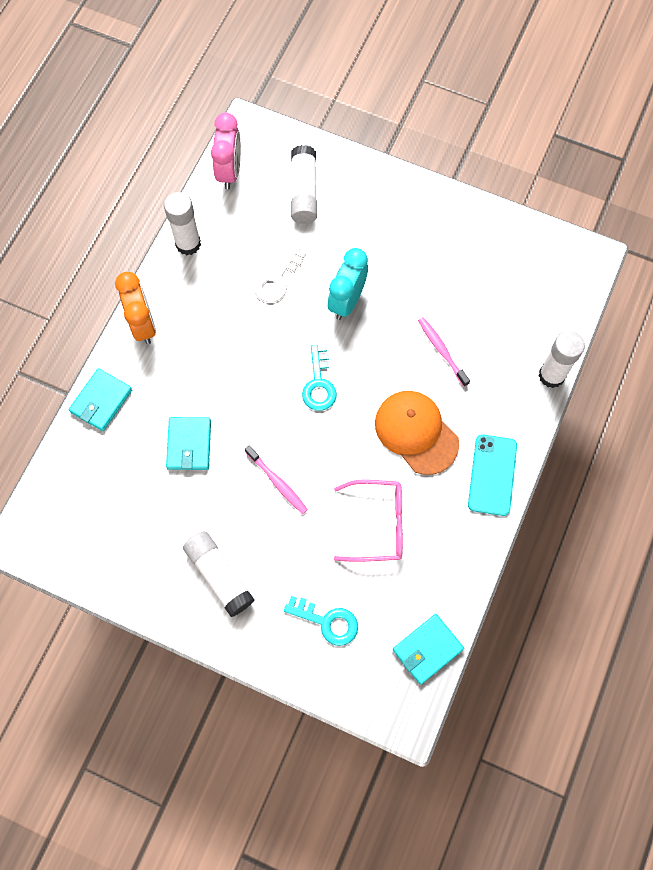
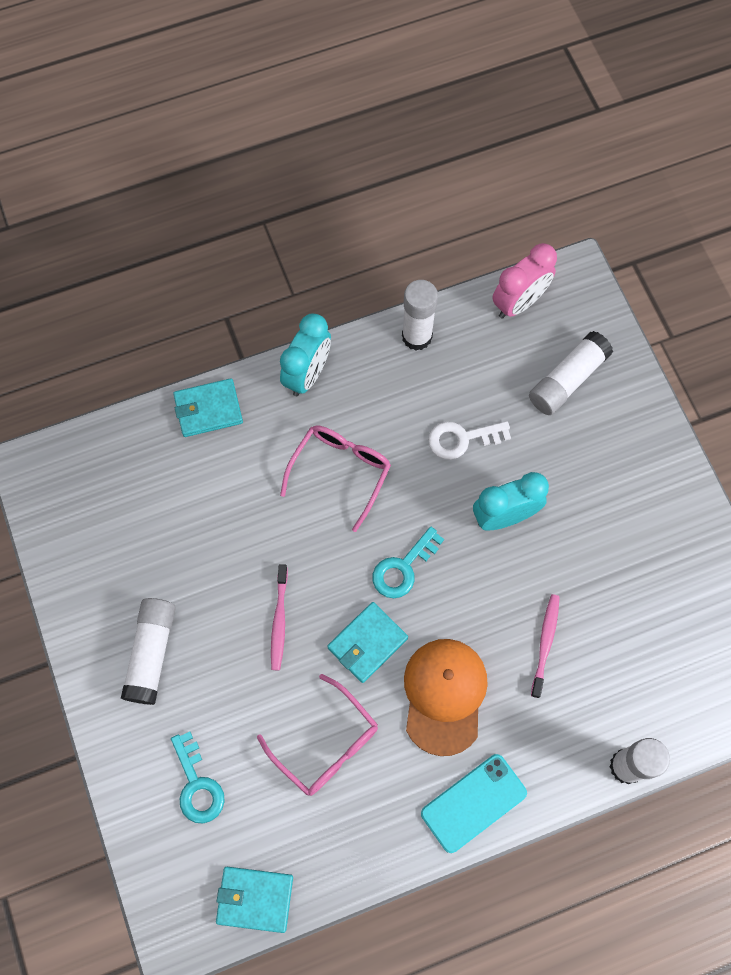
camera: 45 degrees right, 0 degrees up
(143, 324) = (307, 374): orange clock -> turquoise clock
(189, 444) = (240, 516): turquoise wallet -> turquoise wallet (367, 643)
(224, 364) = (340, 473): none -> pink glasses

